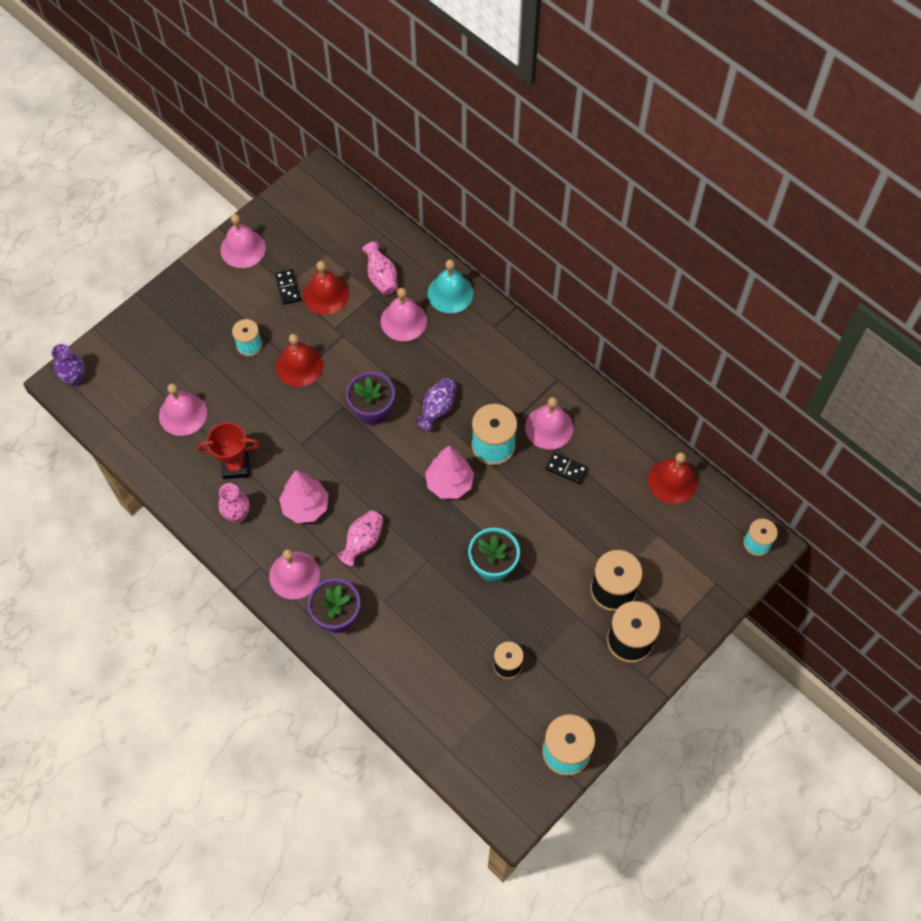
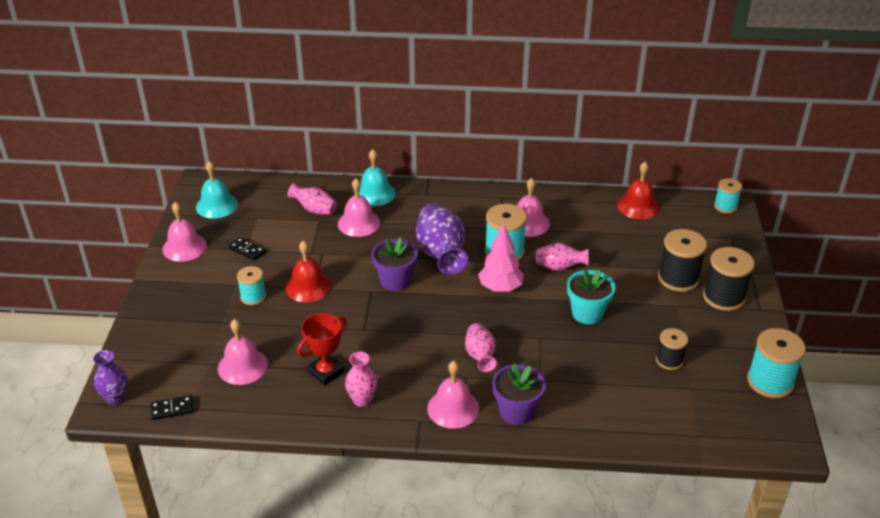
camera: 40 degrees left, 25 degrees down
(305, 506) = (411, 362): pink tree -> none
(307, 214) = (216, 205): none -> turquoise bell
(326, 294) = (282, 239): red bell -> none
(437, 409) = (441, 254): purple vase -> purple vase, size x1.79
(523, 498) = (559, 267): none -> pink vase
(566, 469) = (567, 237): black domino -> black domino (172, 409)

